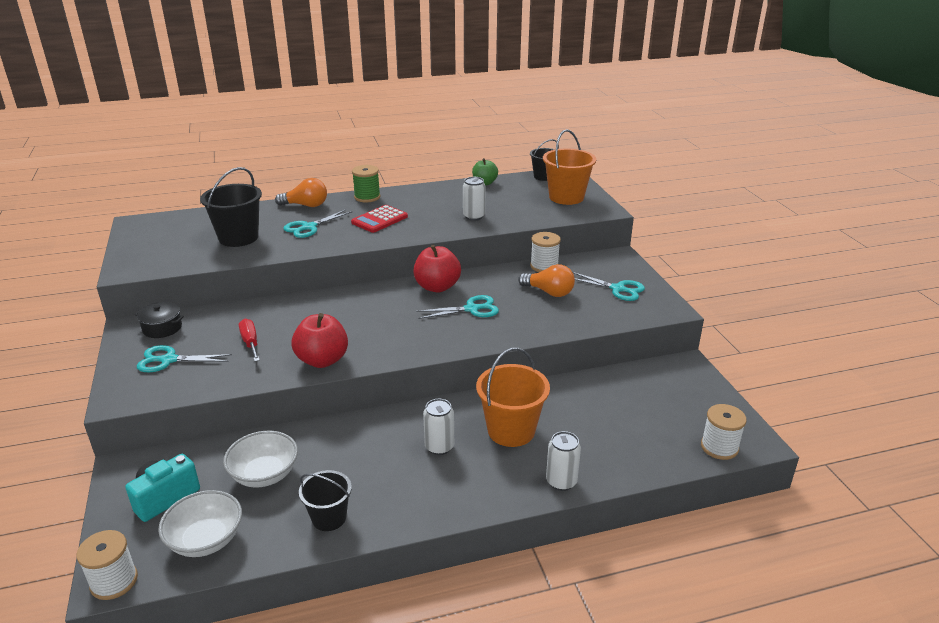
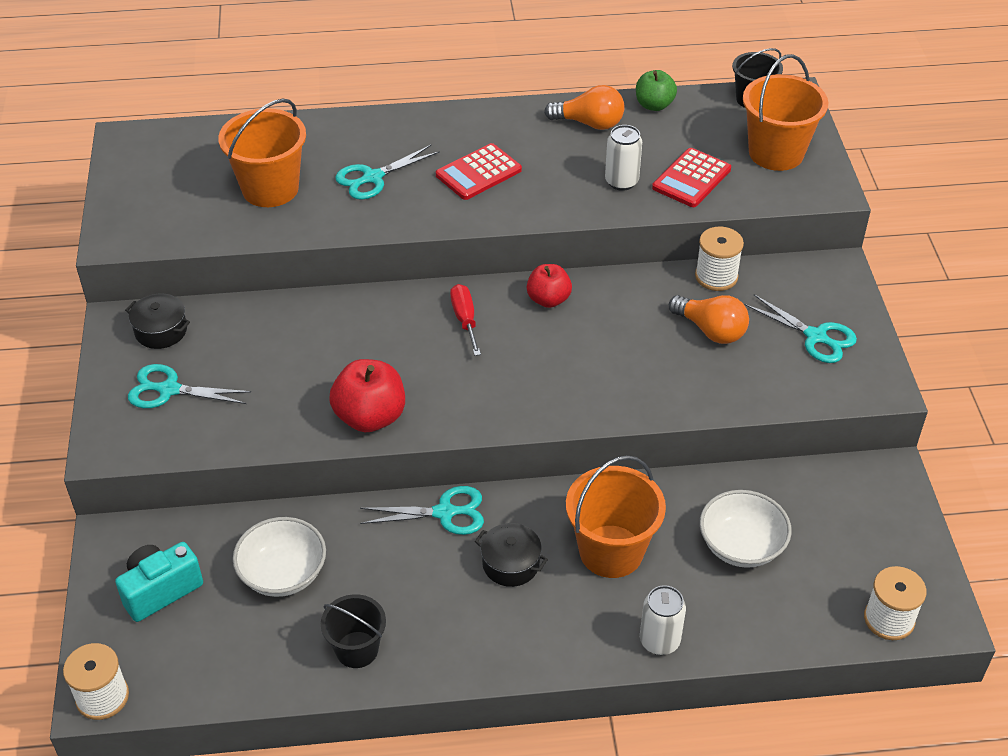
camera: 10 degrees right, 15 degrees up
(206, 540) = (208, 658): white bowl -> white bowl (741, 546)
(238, 238) = (270, 189): black bucket -> orange bucket
(250, 342) = (277, 372): red screwdriver -> red screwdriver (465, 319)
(306, 205) = (373, 128): orange light bulb -> orange light bulb (589, 123)
(367, 197) = (466, 119): green spool -> none
(437, 287) = (548, 299): red apple -> red apple, size x0.65
(439, 447) = (511, 564): white can -> black pot
(472, 309) = (591, 349): turquoise scissors -> turquoise scissors (445, 512)
(518, 212) = (691, 179): none -> red calculator

